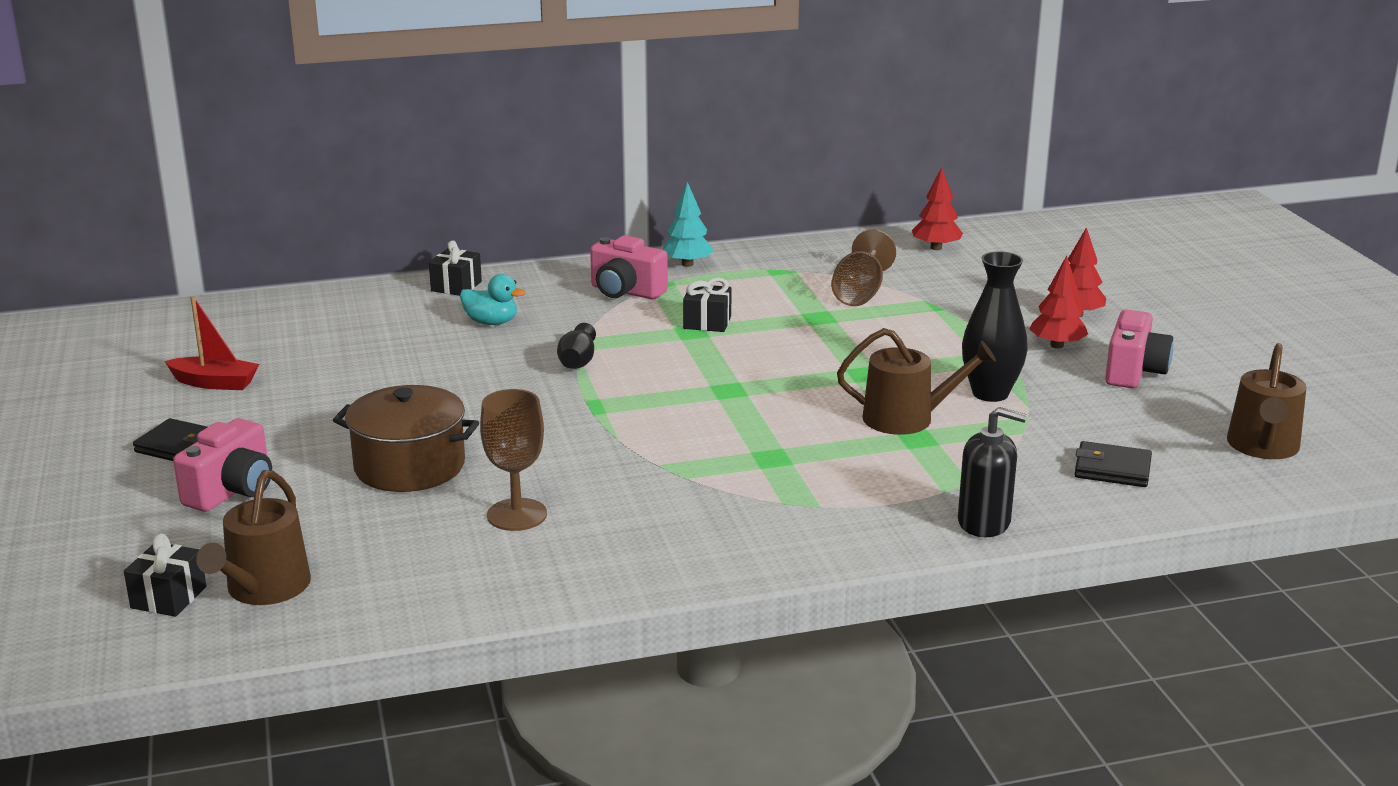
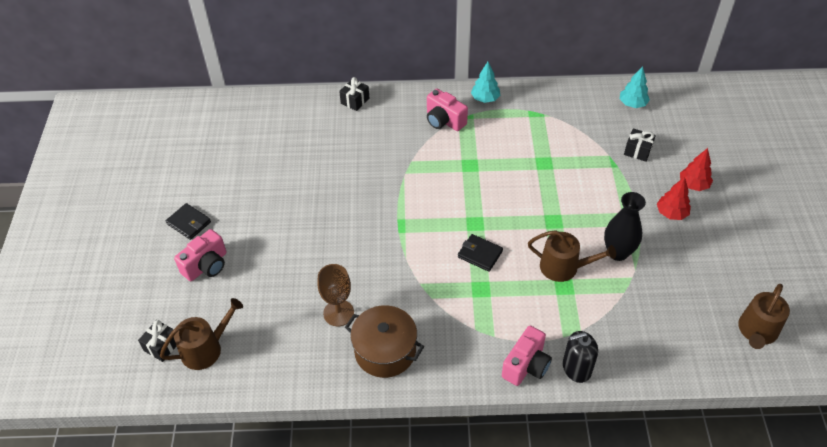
camera: 15 degrees right, 25 degrees up
(215, 383) = (215, 170): red boat -> none
(263, 589) = (206, 348): brown watering can -> brown watering can turned 150 degrees counterclockwise
(409, 466) = (295, 261): brown pot -> brown pot (385, 351)
(491, 322) = (365, 138): turquoise duck -> none
(577, 362) = (402, 183): black vase -> none
(707, 322) = (480, 158): black gift -> black gift (637, 151)
(860, 293) = (574, 143): brown goblet -> none
(936, 248) = (632, 104): red tree -> turquoise tree
(984, 522) = (576, 368): black soap dispenser -> black soap dispenser turned 135 degrees clockwise
(1112, 469) = (663, 335): black wallet -> black wallet (480, 254)
(1134, 372) = (707, 247): pink camera -> pink camera (526, 365)

